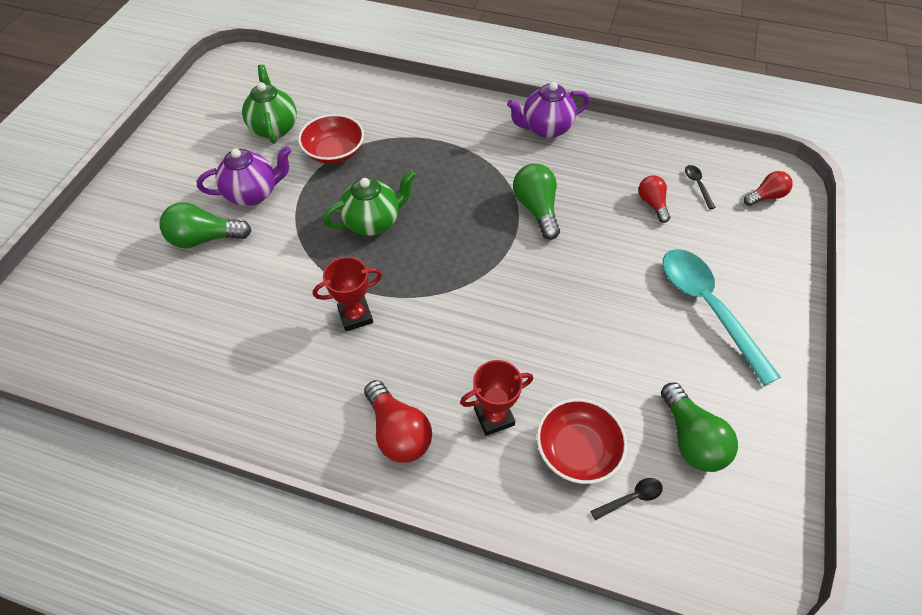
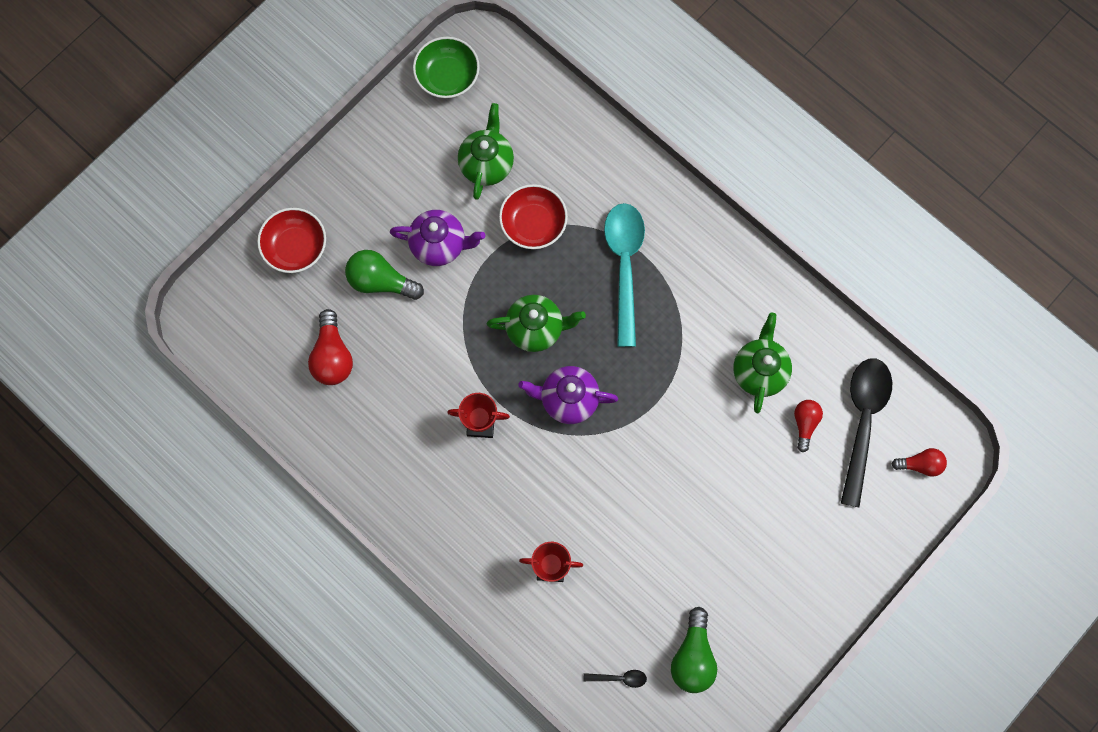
camera: 25 degrees right, 20 degrees up
(216, 86) = (447, 76): none -> green bowl
(398, 432) = (472, 546): red light bulb -> red light bulb (332, 356)
(536, 209) = (692, 380): green light bulb -> none
(545, 129) = (755, 284): purple teapot -> purple teapot (568, 399)
(577, 450) = (600, 624): red bowl -> red bowl (295, 247)
(588, 182) = (759, 371): none -> green teapot
(697, 185) = (862, 422): black spoon -> black spoon, size x2.50
(707, 307) = (783, 553): turquoise spoon -> turquoise spoon (624, 266)

